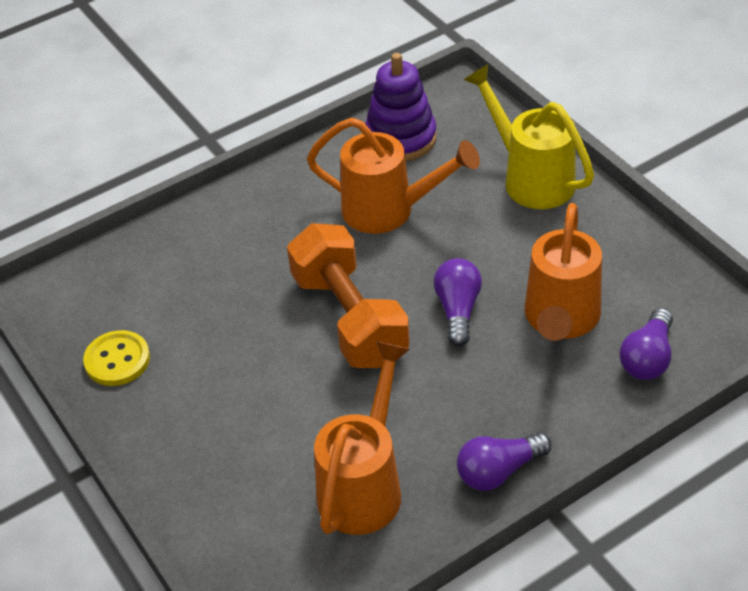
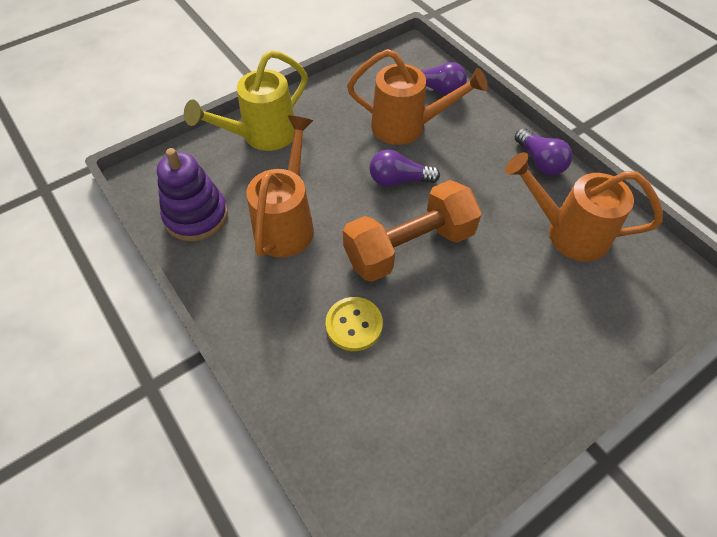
camera: 95 degrees left, 10 degrees up
(117, 360) = (469, 431): yellow button -> yellow button (354, 325)

